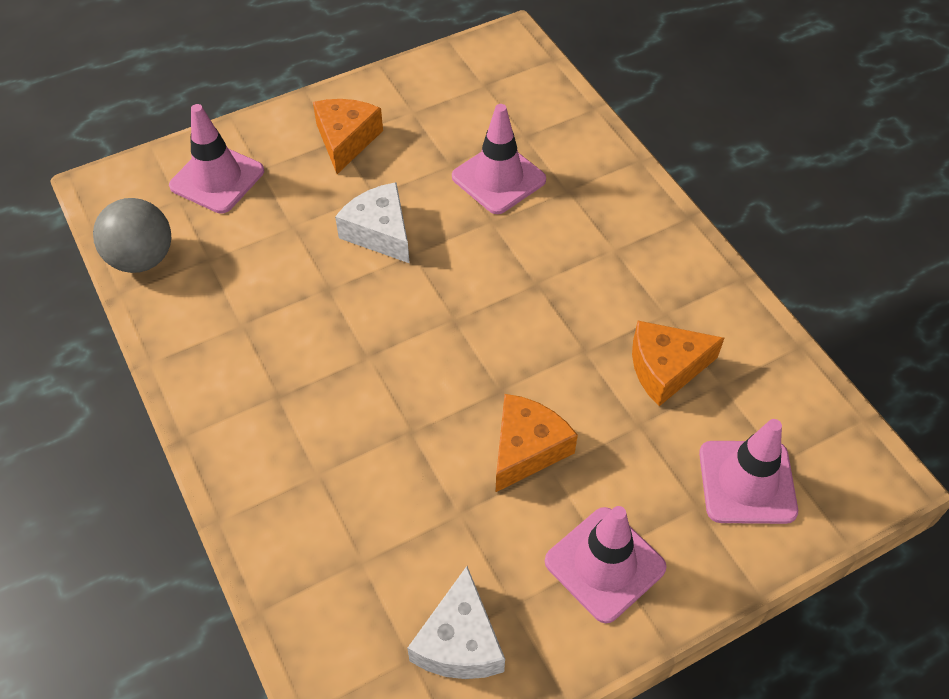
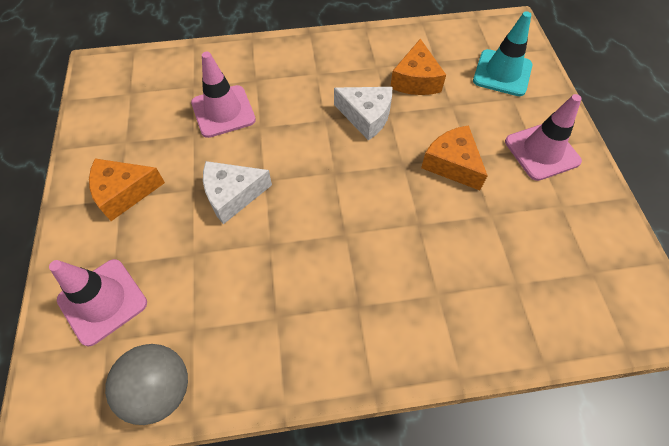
camera: 70 degrees left, 5 degrees up
(346, 140) = (124, 192): orange cheese -> orange cheese turned 45 degrees counterclockwise
(459, 641) = (583, 241): white cheese -> white cheese (366, 117)
(747, 482) = (502, 73): pink traffic cone -> turquoise traffic cone

